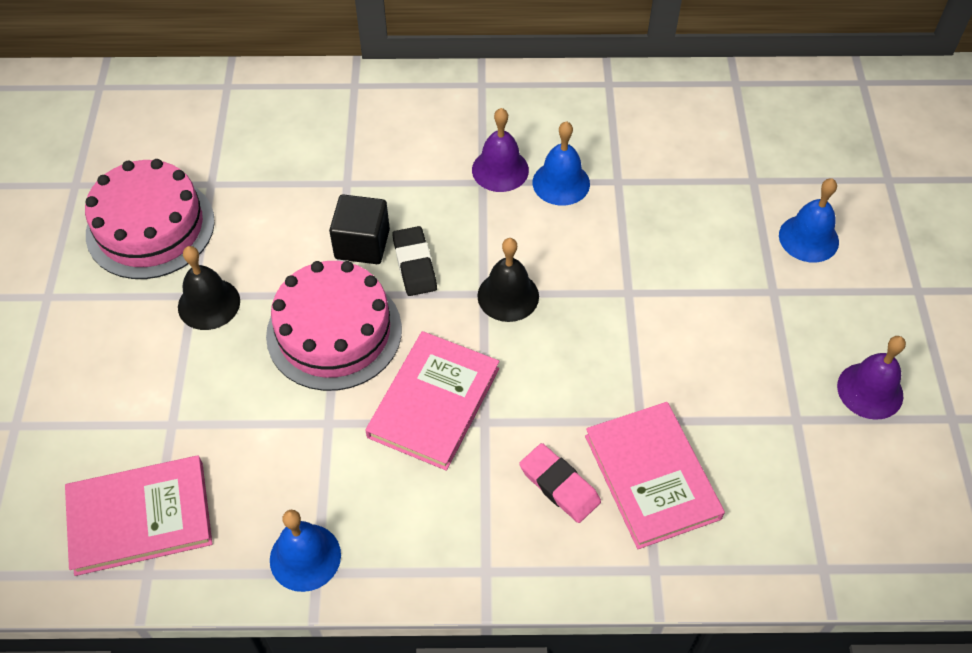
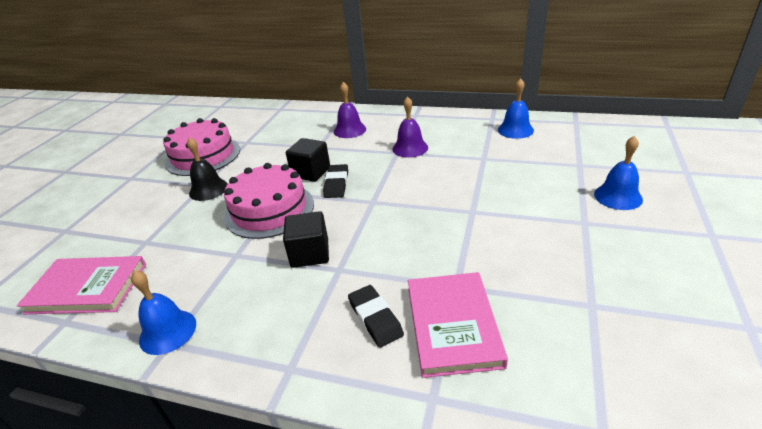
camera: 20 degrees right, 20 degrees down
(433, 402) = (310, 253): pink book -> black cube
(508, 296) = (388, 204): black bell -> none
(559, 485) = (375, 318): pink eraser -> black eraser
(561, 183) = (445, 156): blue bell -> blue bell (515, 130)
(870, 390) = (664, 294): purple bell -> purple bell (349, 130)

